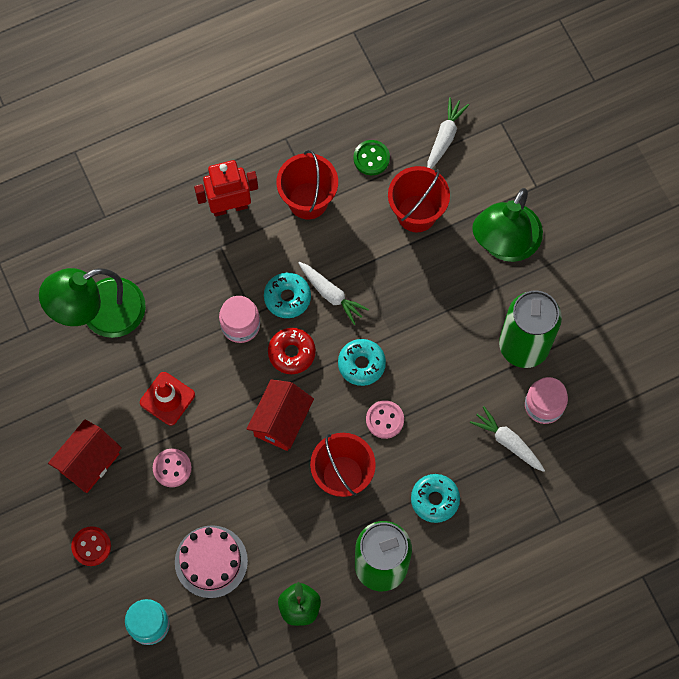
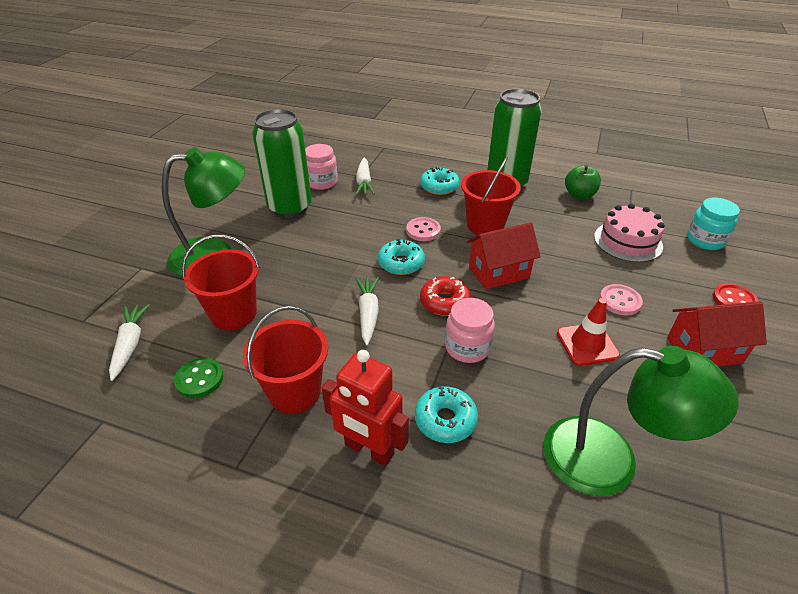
camera: 135 degrees left, 30 degrees down
(287, 297) = (405, 337): turquoise donut -> turquoise donut (445, 420)
(444, 137) = (130, 345): white carrot -> white carrot turned 105 degrees clockwise

